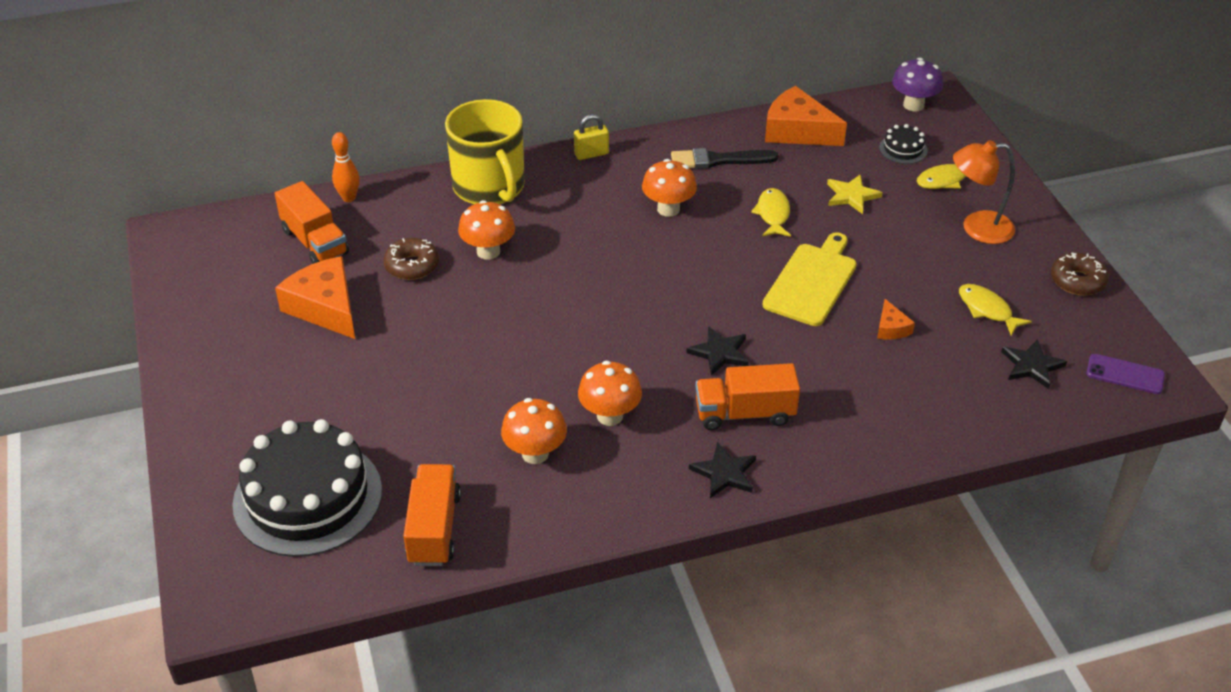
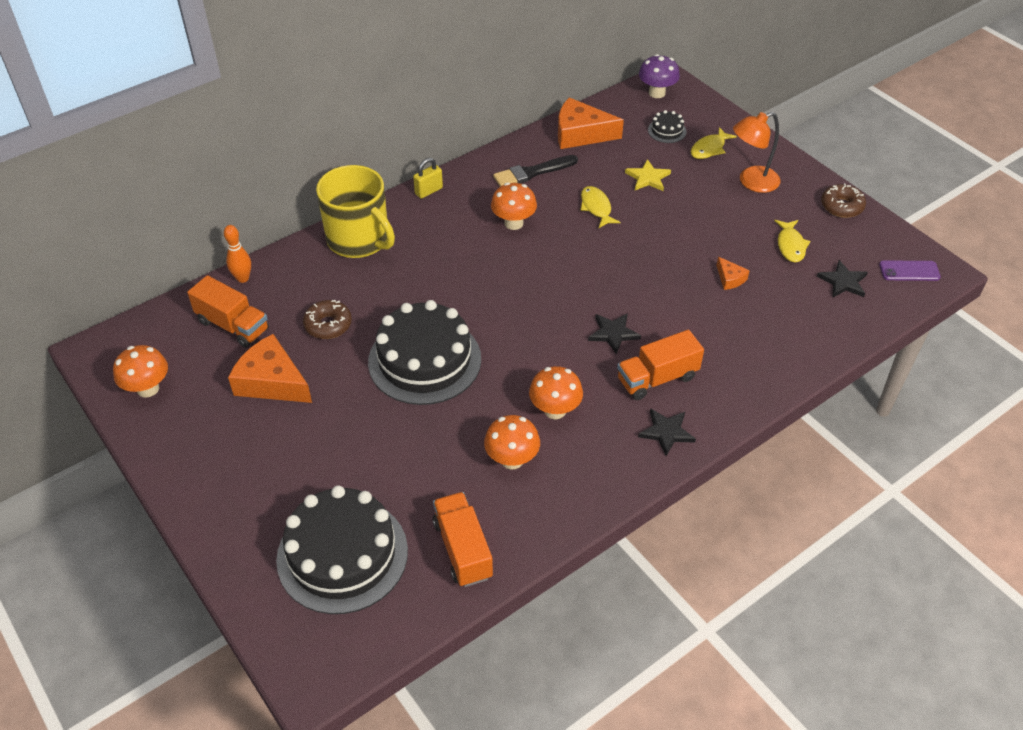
camera: 20 degrees left, 5 degrees up
(488, 251) = (386, 296): orange mushroom -> orange mushroom (148, 389)
(494, 327) = (424, 360): none -> black cake
(812, 282) = (653, 256): yellow cutting board -> none
(987, 310) = (790, 245): yellow fish -> yellow fish turned 120 degrees counterclockwise

